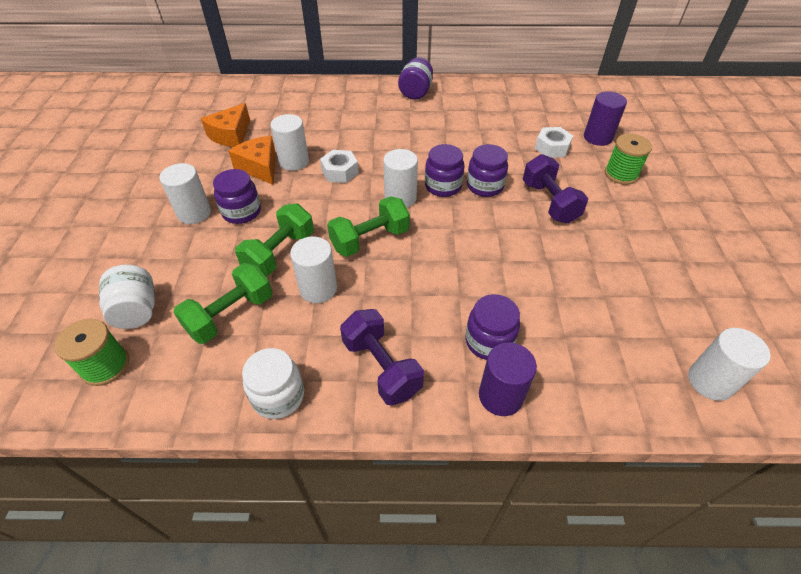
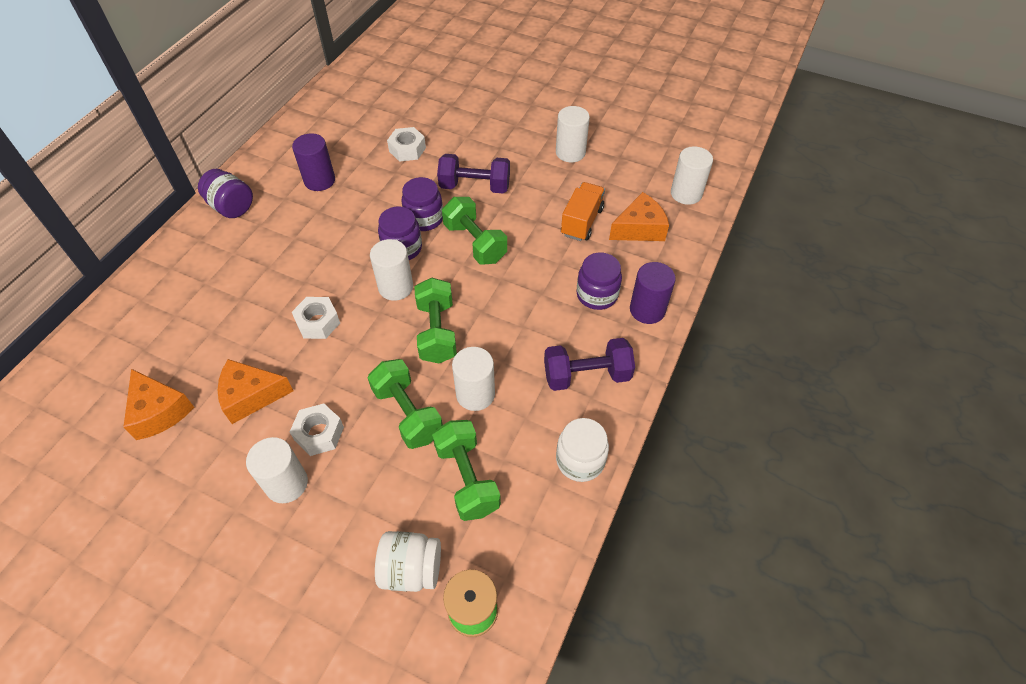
camera: 65 degrees left, 5 degrees up
(242, 212) = (319, 433): purple jar -> white nut
(294, 161) = (267, 359): white cylinder -> white cylinder (570, 152)
(484, 227) = (475, 243): none -> green dumbbell
(576, 295) = (581, 222): none -> orange truck
(597, 137) = (417, 114): purple cylinder -> purple cylinder (319, 180)
(611, 350) = (639, 228): none -> orange cheese
(621, 174) = (473, 126): green spool -> none

